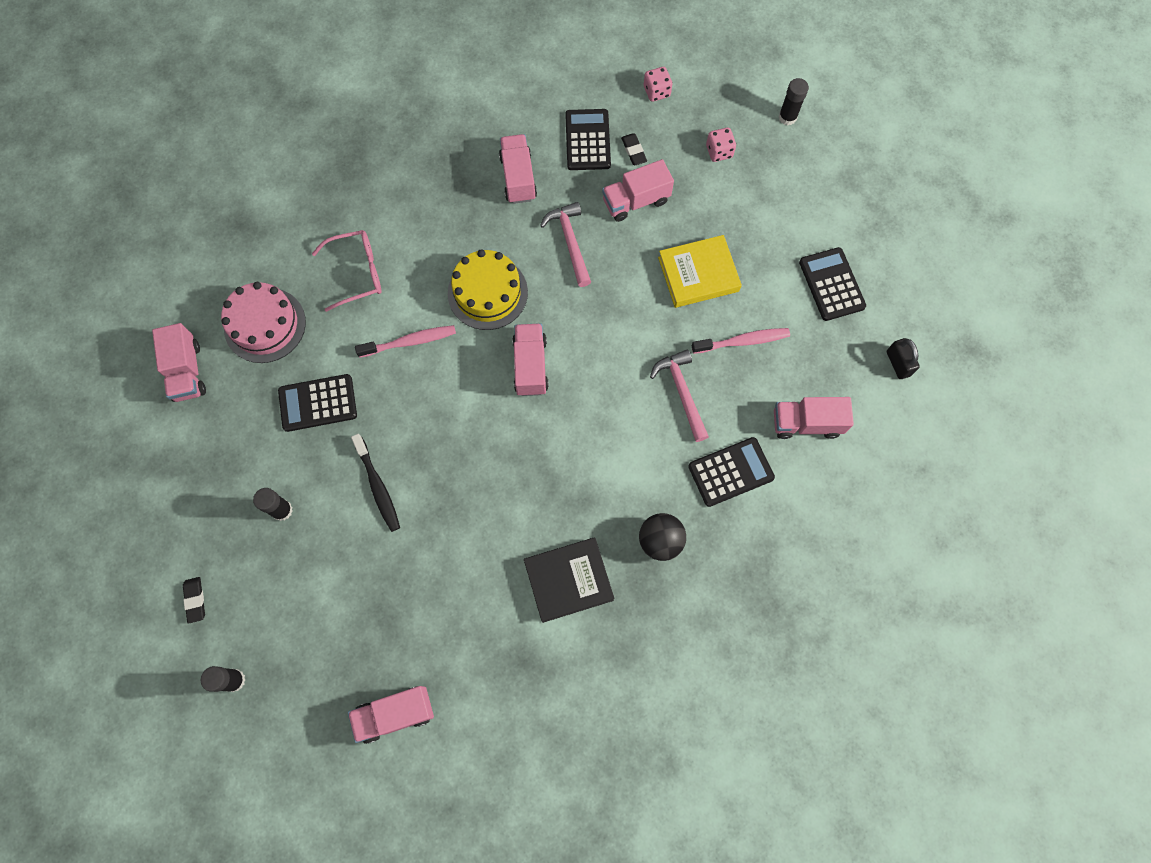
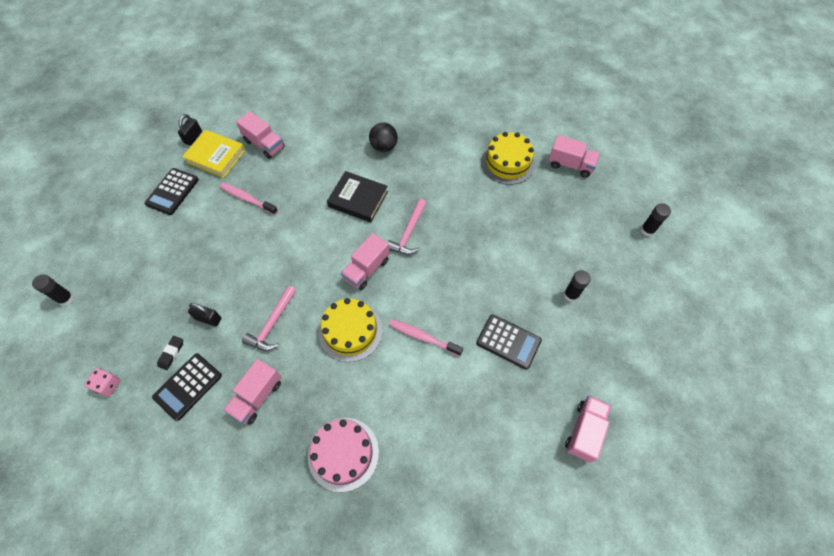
camera: 140 degrees left, 10 degrees down
(195, 600) = (650, 282): black eraser -> none
(265, 325) = (509, 424): pink cake -> pink cake (343, 453)
(357, 273) = (419, 413): pink glasses -> none
(378, 487) = (506, 268): black toothbrush -> none
(481, 648) = (508, 162): none -> yellow cake
(568, 580) = (442, 160): black book -> black book (358, 199)
(636, 201) = (208, 318): pink truck -> black padlock
(682, 392) = (304, 198): pink hammer -> pink hammer (409, 233)
(698, 274) = (227, 248): yellow book -> yellow book (216, 156)
(719, 152) = (128, 310): pink dice -> none
(730, 472) = (321, 150): black calculator -> none

